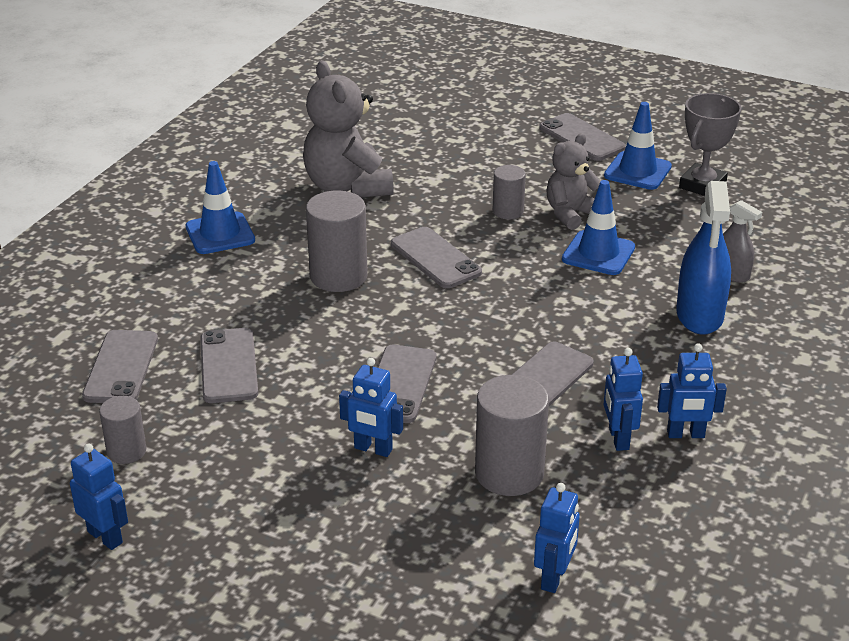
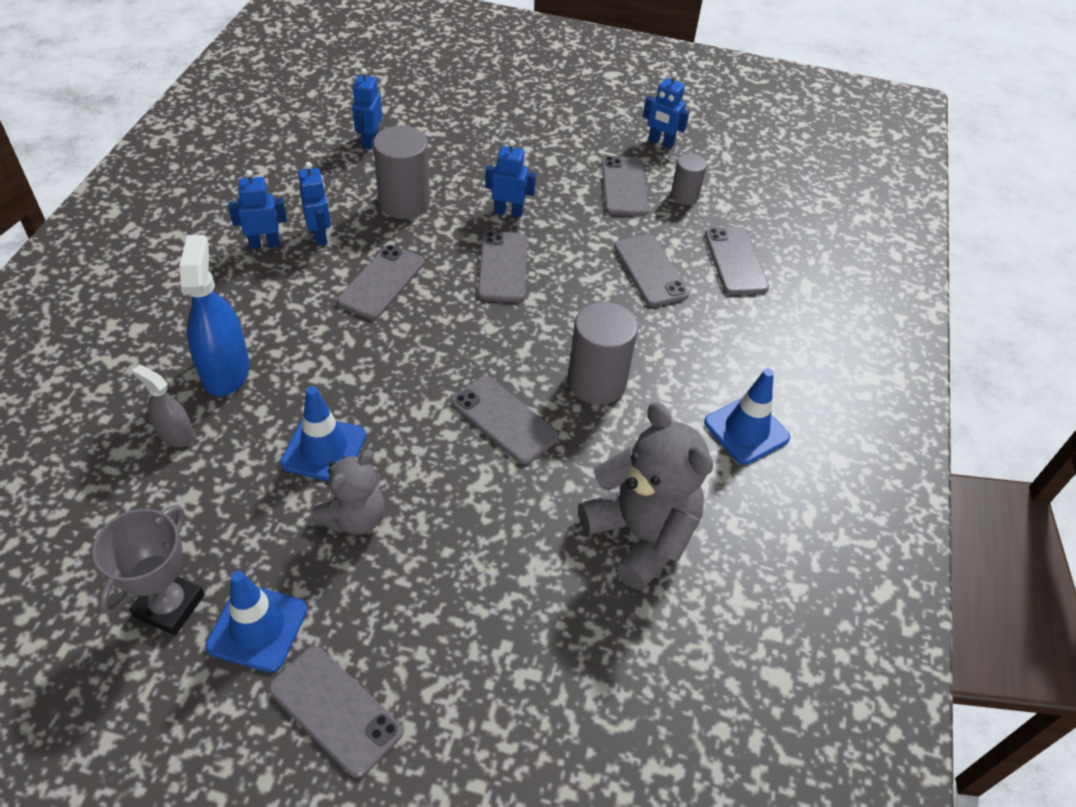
camera: 165 degrees right, 15 degrees up
(201, 471) = (624, 186): none -> grey phone
(508, 211) = (433, 512): grey cylinder -> none

